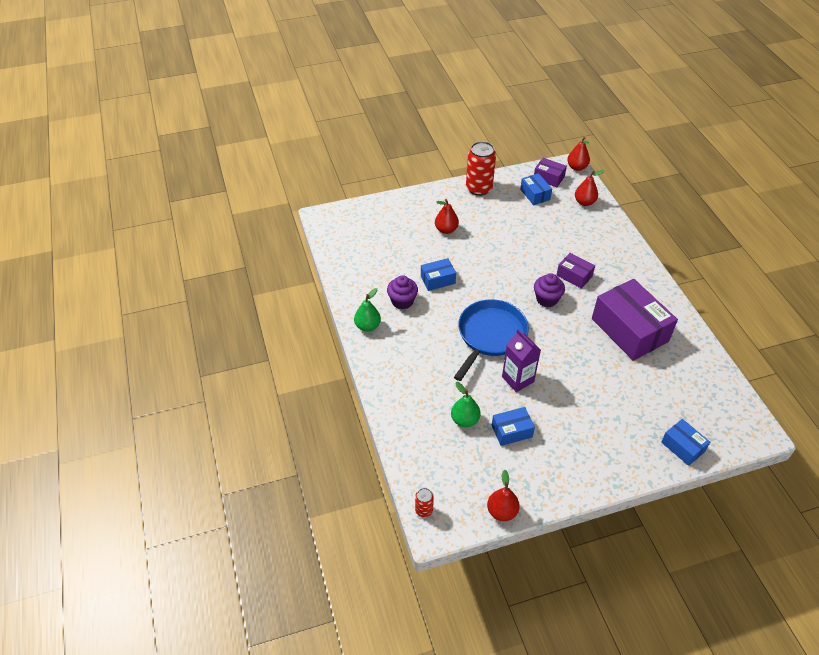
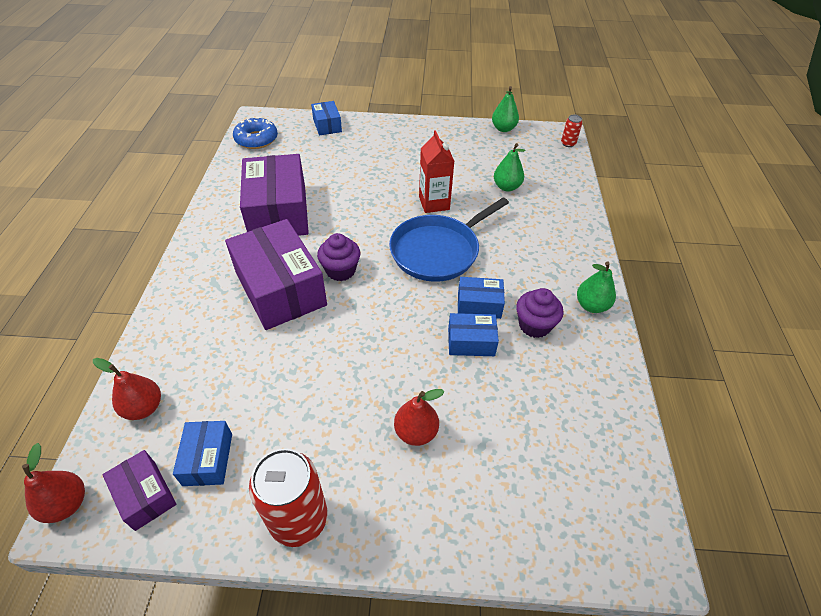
camera: 160 degrees left, 0 degrees up
(502, 511) = (503, 129): red pear -> green pear
(511, 431) = (466, 169): blue box -> blue box (479, 305)
(518, 379) = (434, 203): purple carton -> red carton
(574, 276) = (280, 289): purple box -> purple box, size x2.04
(726, 402) = (256, 139): none -> blue donut

